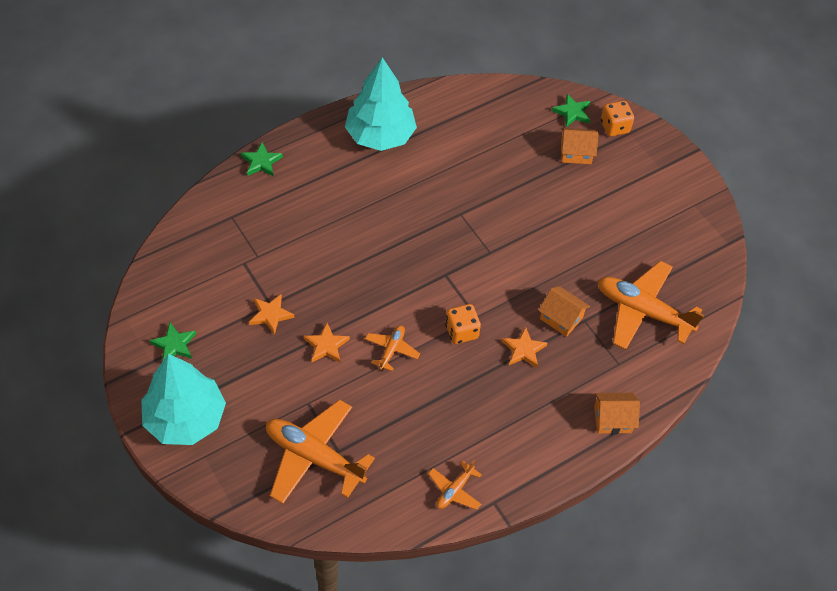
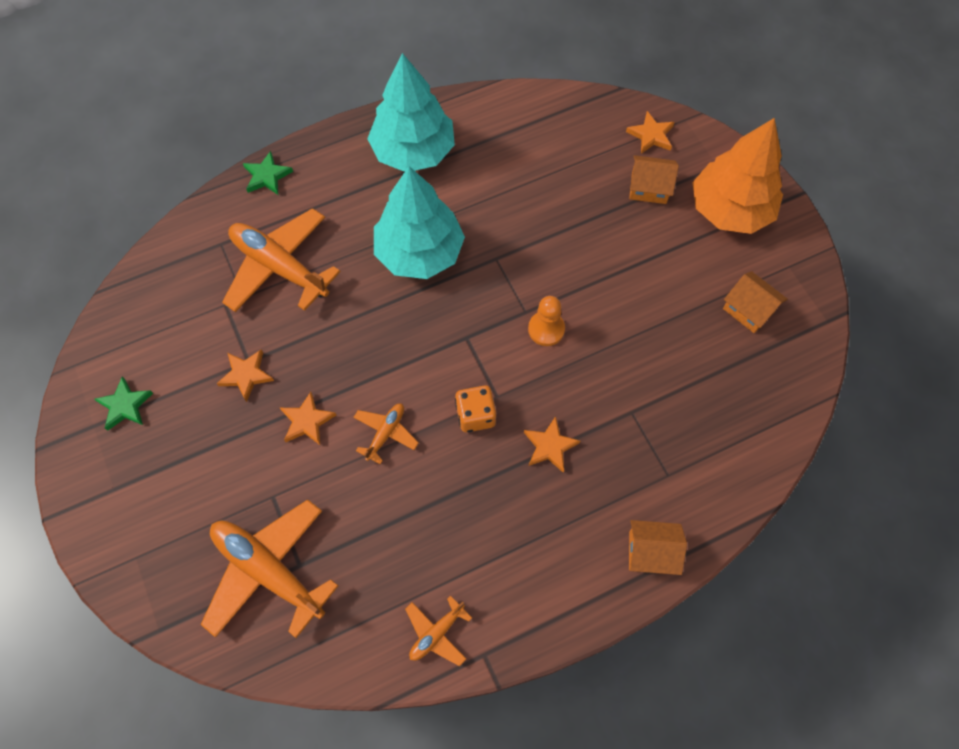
camera: 10 degrees right, 10 degrees up
(185, 418) = (122, 505): turquoise tree -> turquoise tree (419, 252)
(508, 264) = (546, 329): none -> orange pawn
(561, 318) = (602, 407): orange house -> orange house (749, 309)
(572, 112) = (651, 135): green star -> orange star
(614, 127) = (701, 157): orange dice -> none
(642, 165) = (730, 209): none -> orange tree
(643, 311) = (707, 406): orange plane -> orange plane (280, 267)

